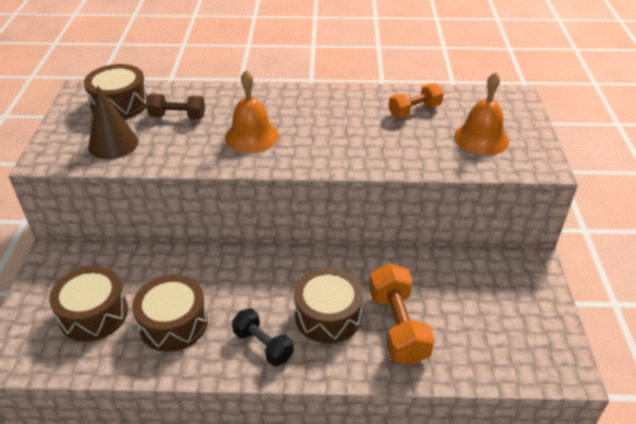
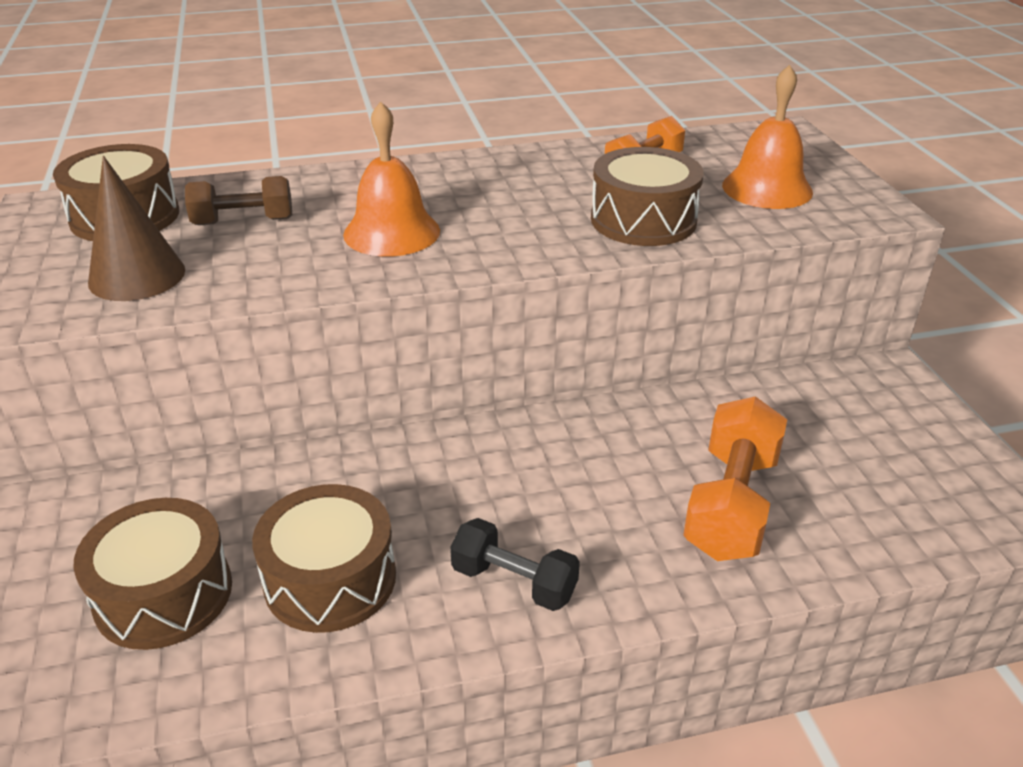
camera: 15 degrees left, 5 degrees down
(328, 316) = (606, 511): brown drum -> brown drum (643, 220)
(398, 326) = (731, 504): orange dumbbell -> orange dumbbell turned 45 degrees clockwise

